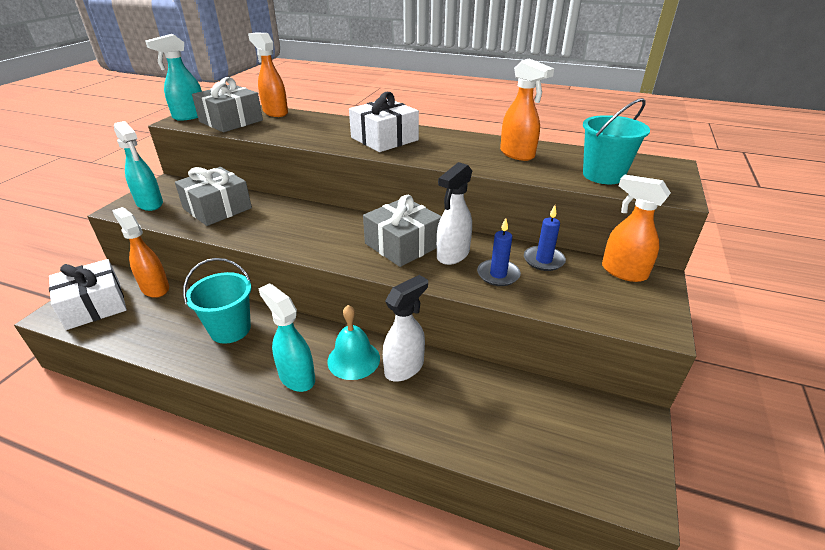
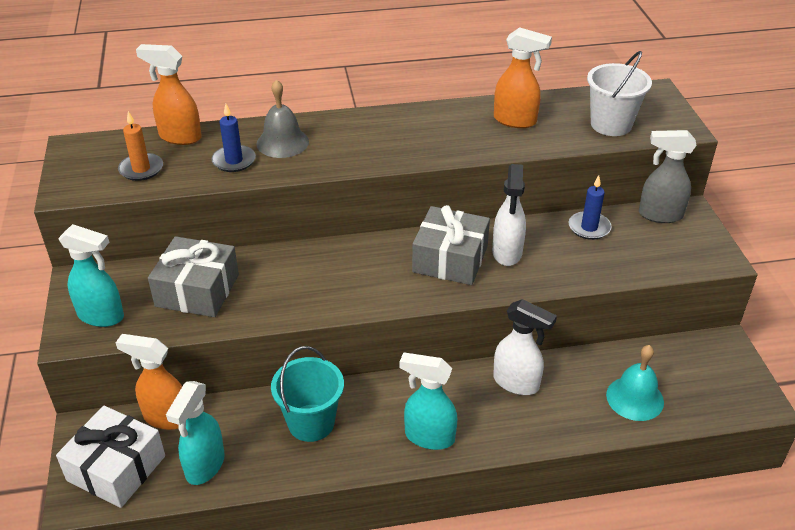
camera: 30 degrees left, 5 degrees up
(189, 116) = (71, 178): turquoise spray bottle -> turquoise spray bottle (204, 466)
(231, 121) = (141, 169): grey gift -> orange candle
(331, 128) = (282, 142): none -> grey bell
(353, 359) = (464, 396): turquoise bell -> turquoise bell (635, 398)
(384, 139) = (362, 140): white gift -> none
(405, 367) = (516, 383): white spray bottle -> white spray bottle turned 105 degrees clockwise
(498, 275) = (564, 258): blue candle -> blue candle (234, 161)
(603, 175) = (611, 124): turquoise bucket -> white bucket
(623, 272) = (659, 215): orange spray bottle -> grey spray bottle

